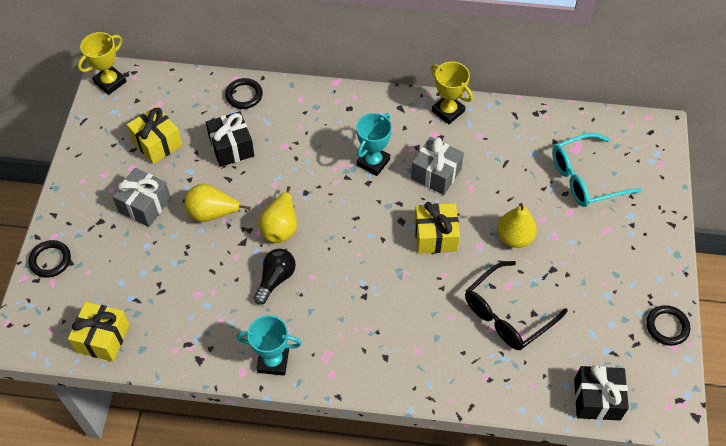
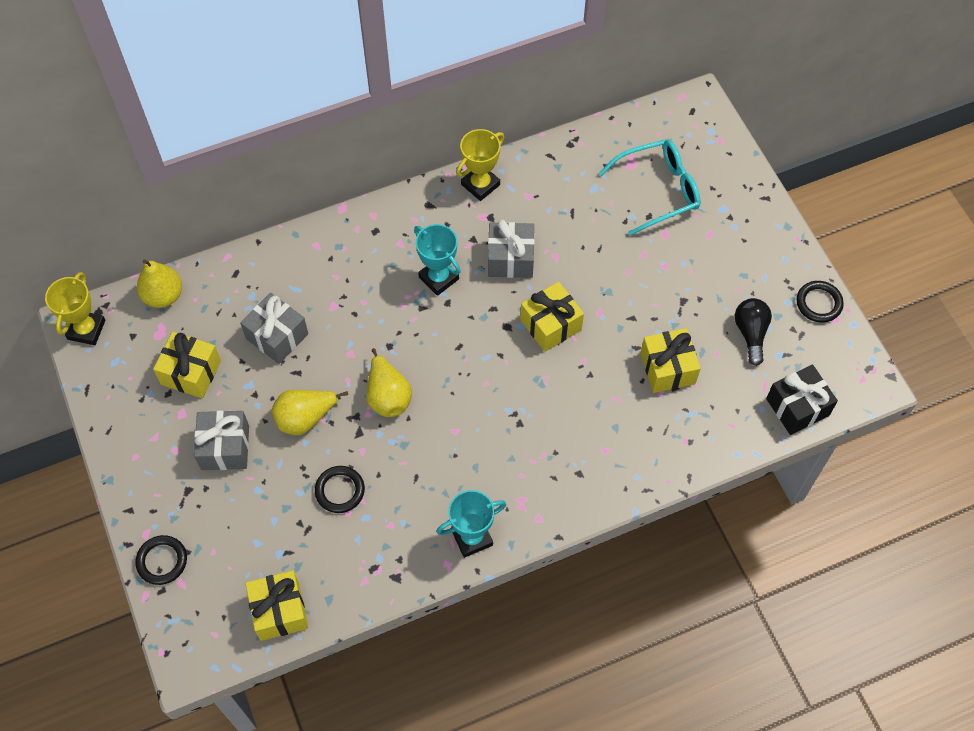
camera: 30 degrees left, 5 degrees up
(231, 147) = (277, 336): black gift -> grey gift
(244, 95) = (251, 271): black ring -> black ring (340, 490)
(275, 279) = (419, 453): black light bulb -> black light bulb (750, 333)
(373, 162) = (439, 278): turquoise trophy -> turquoise trophy turned 45 degrees counterclockwise
(448, 111) = (480, 185): yellow trophy -> yellow trophy turned 60 degrees counterclockwise
(507, 314) = (667, 368): black glasses -> yellow gift
(514, 237) = (628, 287): yellow pear -> yellow pear (163, 296)
(585, 178) = (658, 190): turquoise glasses -> turquoise glasses turned 150 degrees counterclockwise

